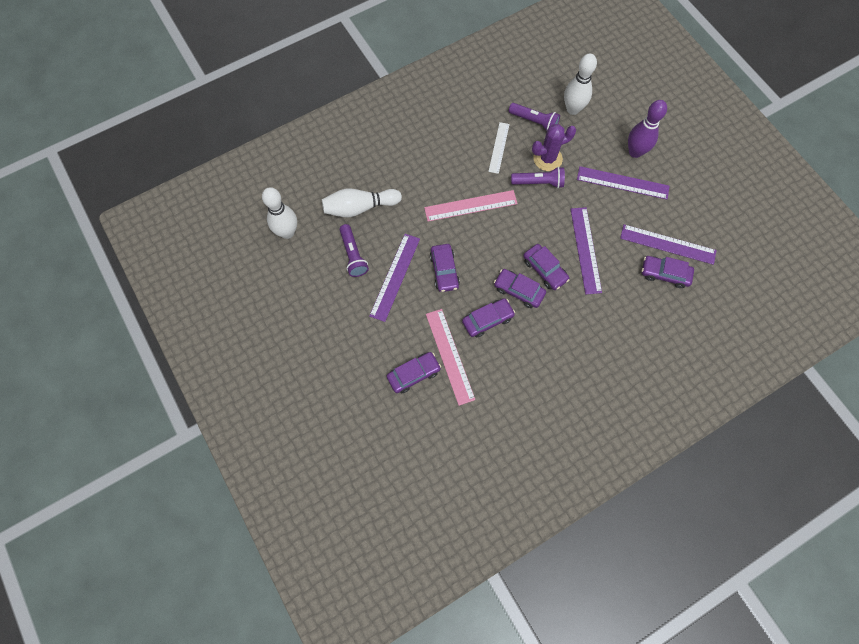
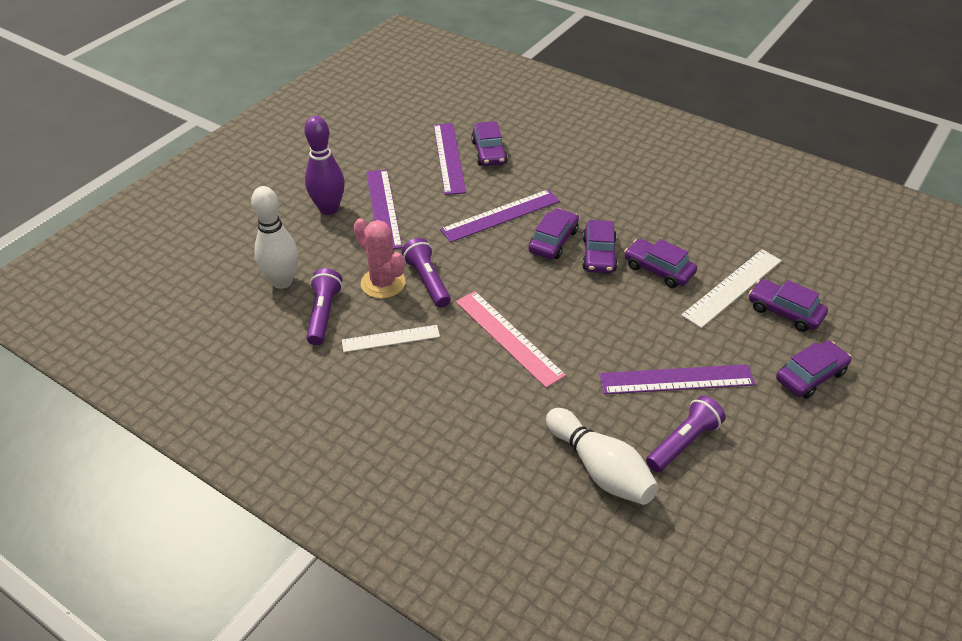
camera: 115 degrees left, 25 degrees down
(287, 232) = (715, 553): white bowling pin -> none
(444, 271) = (626, 331): purple car -> purple car (810, 376)
(450, 356) = (732, 287): pink ruler -> white ruler
(547, 159) = (383, 283): purple cactus -> pink cactus

